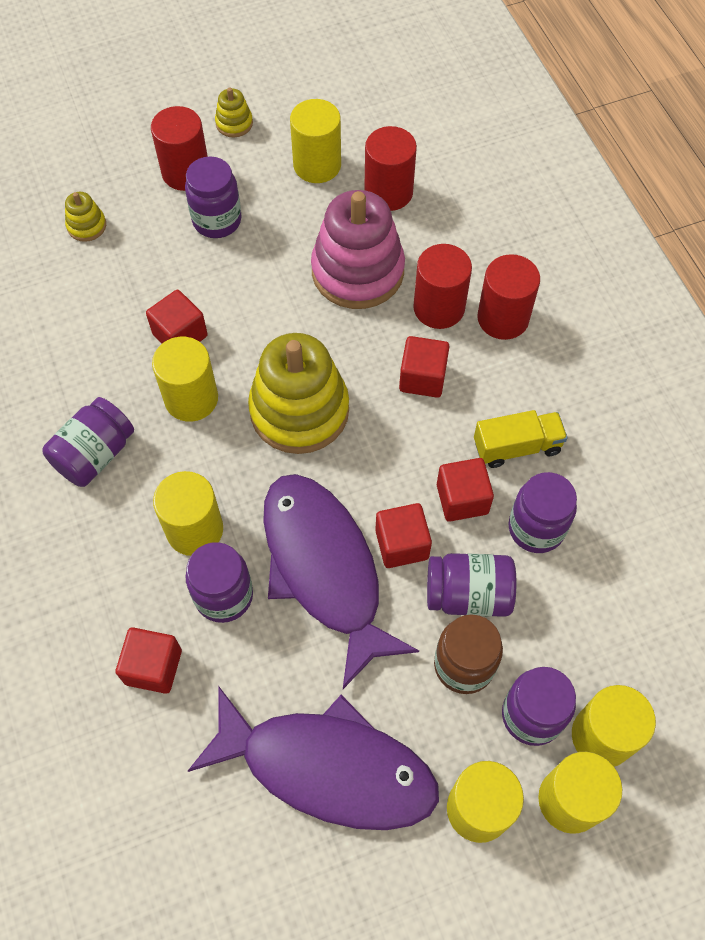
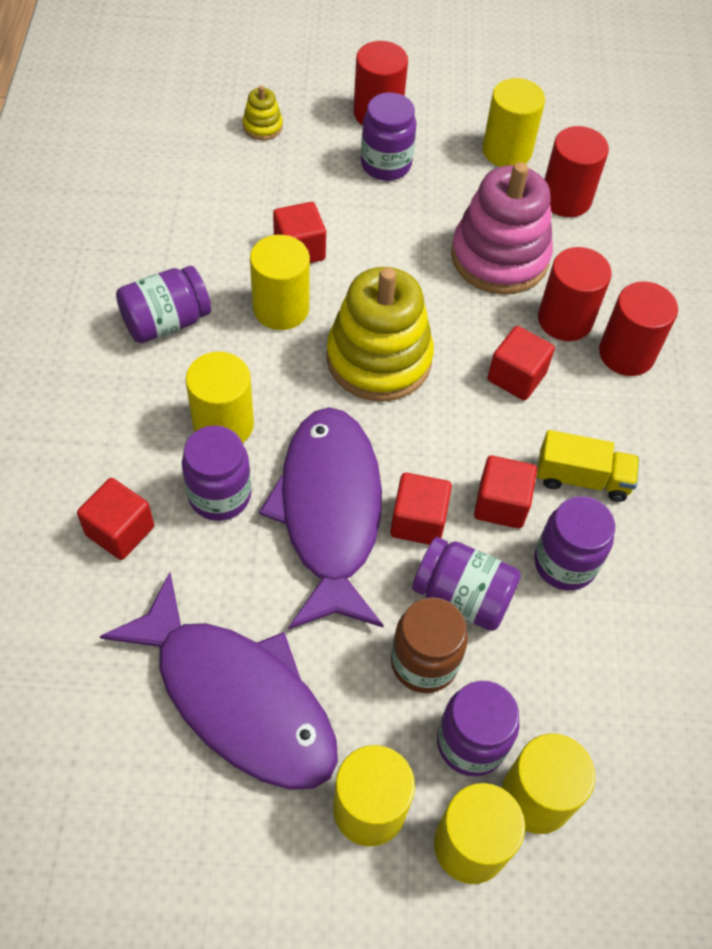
camera: 20 degrees right, 5 degrees down
(234, 123) = (445, 88): yellow stacking toy -> none

